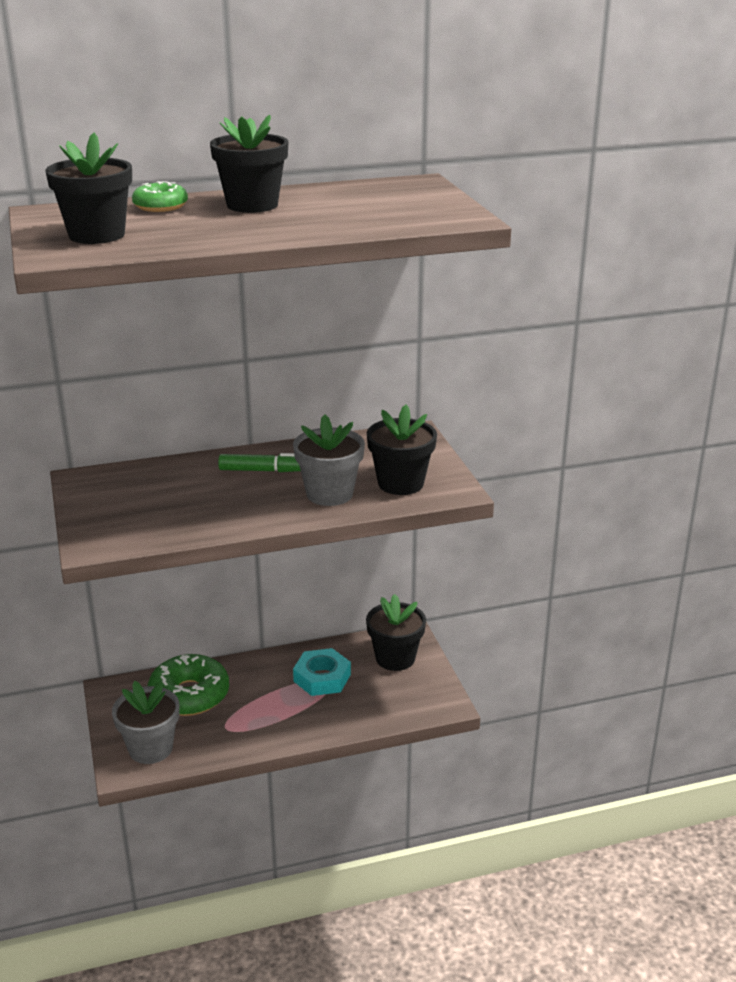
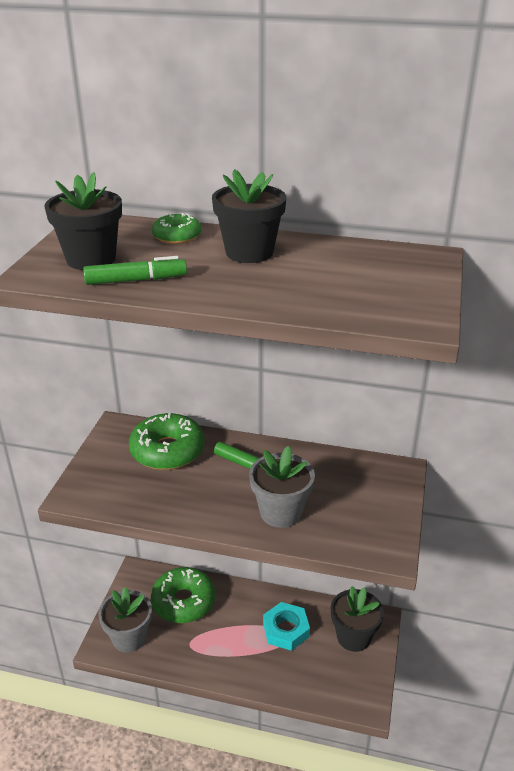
camera: 30 degrees right, 5 degrees up
(163, 482) = (167, 451): none -> green donut
(171, 240) = (136, 280): none -> green marker
(400, 483) = (348, 523): black flower pot -> none

